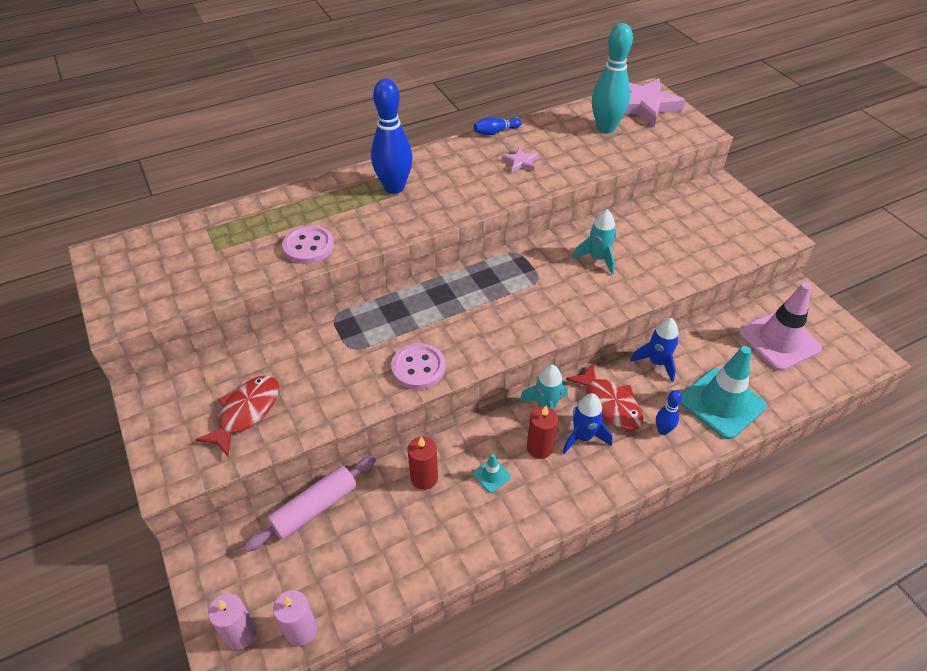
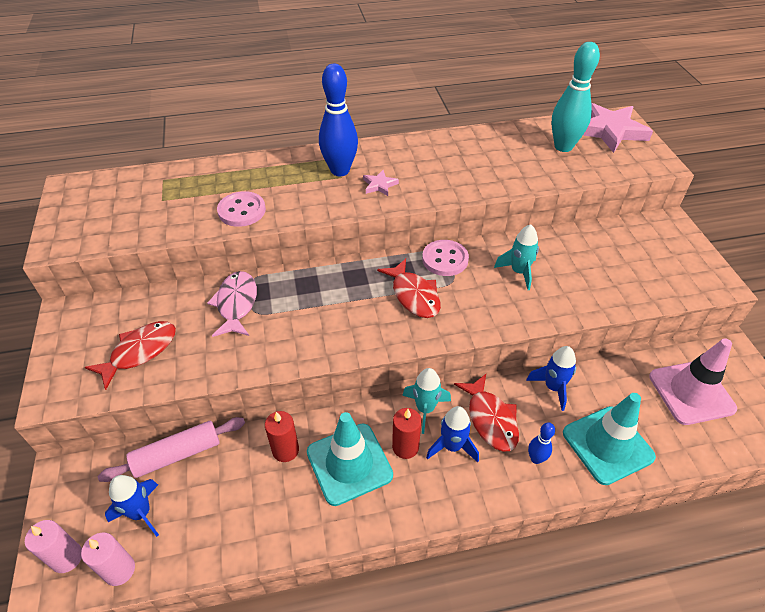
camera: 15 degrees right, 0 degrees up
(300, 572) = (141, 513): none -> blue rocket
(329, 344) = (236, 304): none -> pink fish
(418, 368) = (307, 343): pink button -> pink button (445, 259)
(491, 475) = (349, 463): turquoise traffic cone -> turquoise traffic cone, size x2.41
(495, 132) = (454, 134): blue bowling pin -> none
(505, 300) = (414, 295): none -> red fish
(520, 162) = (467, 166): pink star -> pink star (379, 185)

